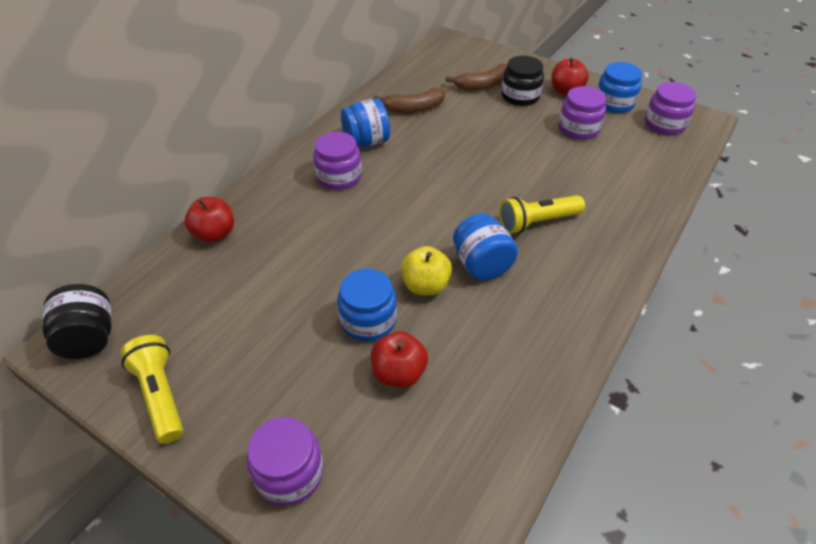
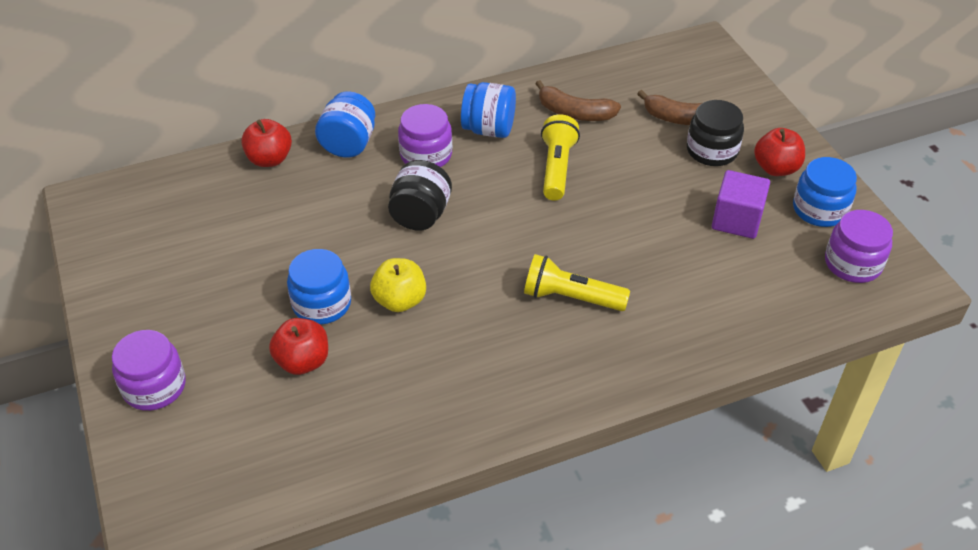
camera: 35 degrees right, 0 degrees up
(89, 338) = (107, 202): black jar -> black jar (420, 215)
(160, 395) = (119, 275): yellow flashlight -> yellow flashlight (557, 168)
(482, 265) = (470, 309): blue jar -> blue jar (348, 144)
(578, 129) = (736, 220): purple jar -> purple cube

